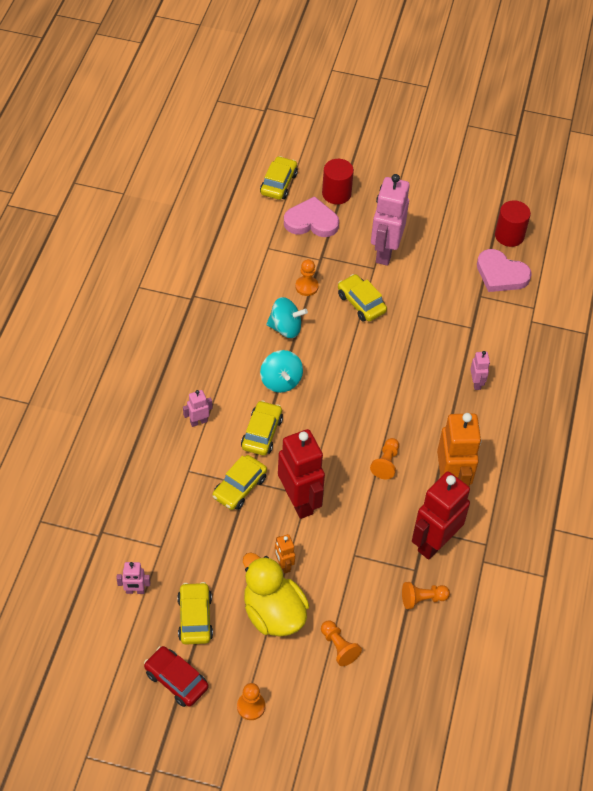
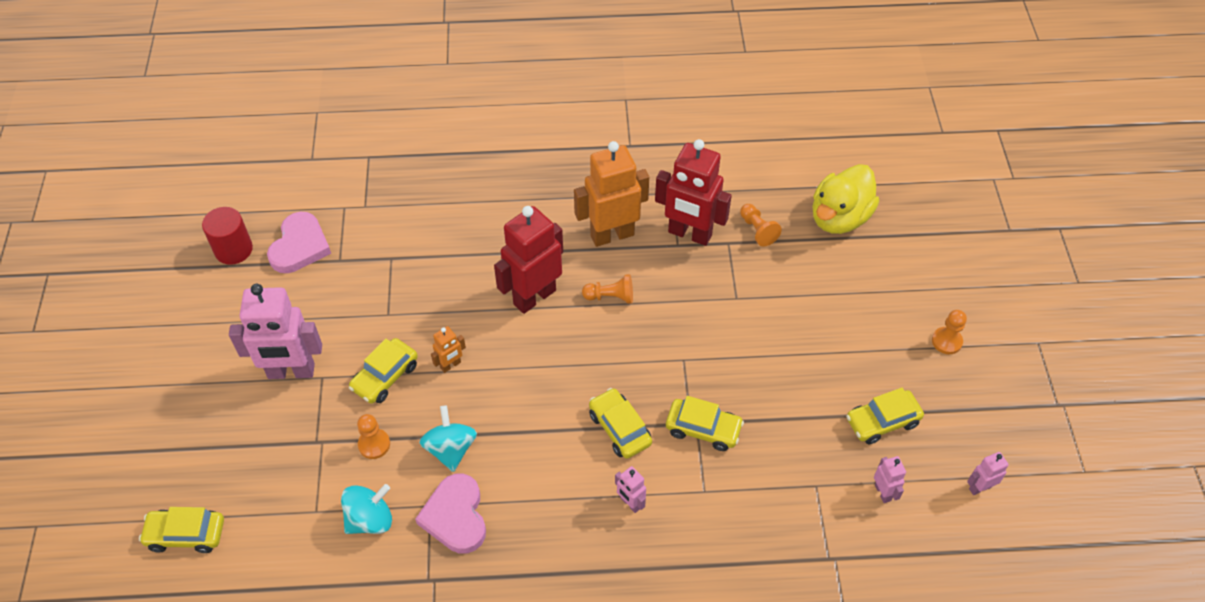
camera: 105 degrees left, 0 degrees up
(176, 680) = (959, 416): red car -> none
(261, 433) = (619, 429): yellow car -> yellow car turned 60 degrees clockwise
(273, 613) = (838, 351): yellow duck -> yellow duck (839, 218)
(281, 381) = (536, 430): turquoise spinning top -> turquoise spinning top (370, 519)
(283, 565) = (779, 357): orange robot -> orange robot (450, 365)
(299, 501) = (694, 364): red robot -> red robot (534, 297)
(311, 221) = (254, 471): pink heart -> pink heart (455, 516)
(336, 194) = (194, 454): red cylinder -> none
(338, 647) = (844, 285): orange pawn -> none
(476, 383) = (471, 239): pink robot -> pink robot (979, 487)

